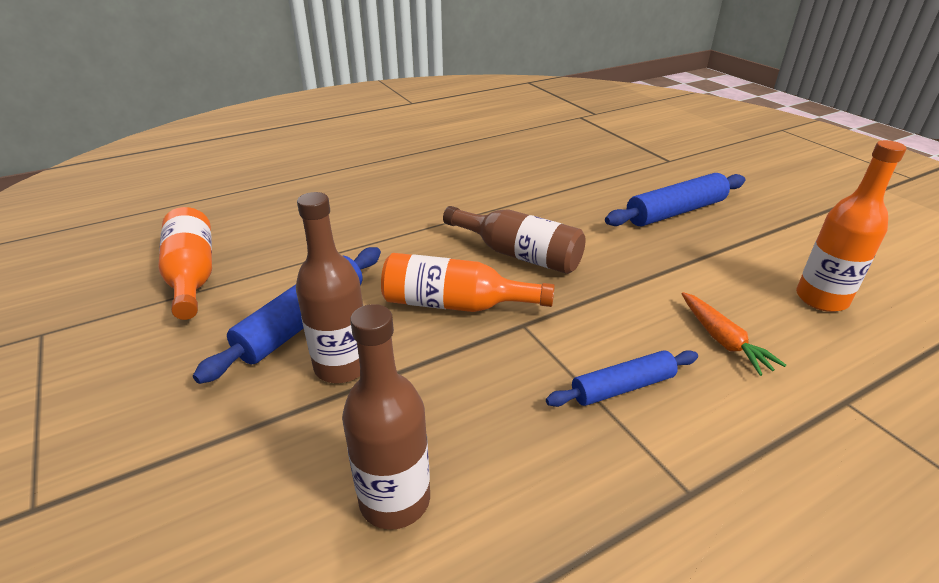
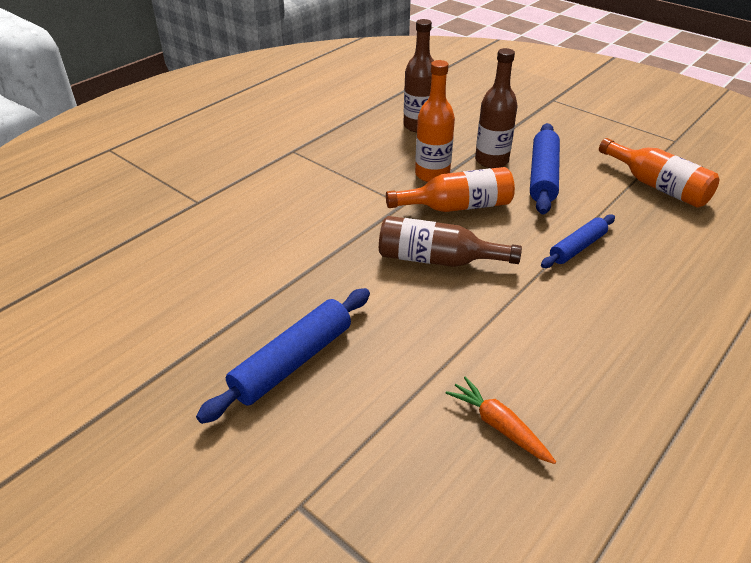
camera: 160 degrees right, 5 degrees up
(623, 387) = (329, 183): blue rolling pin -> blue rolling pin (577, 247)
(723, 340) = (264, 222): orange carrot -> orange carrot (498, 426)
(821, 299) = (174, 273): orange bottle -> orange bottle (432, 174)

